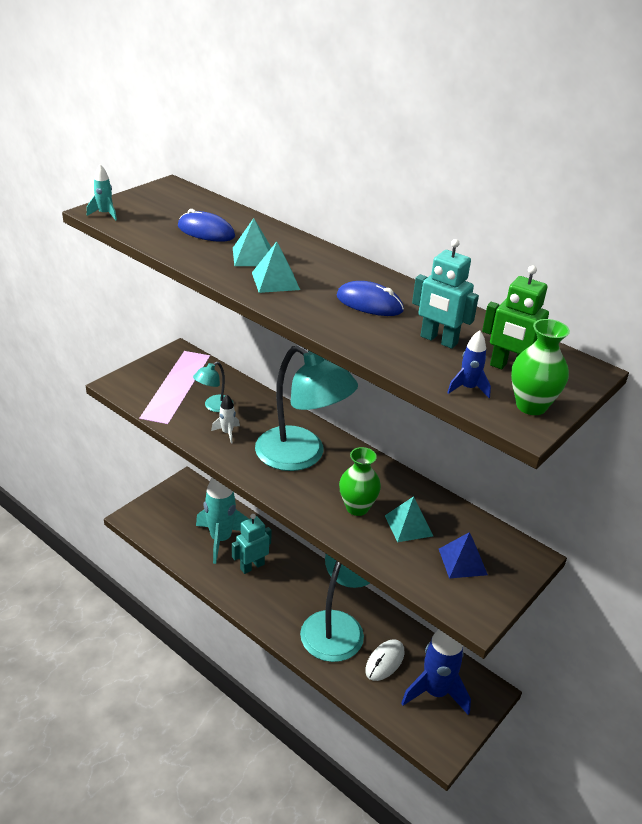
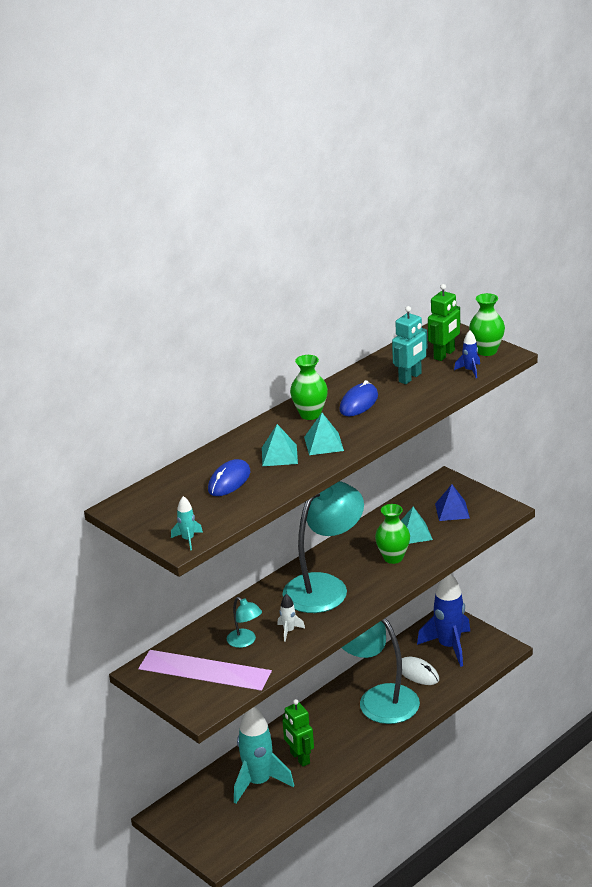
camera: 80 degrees left, 5 degrees down
(252, 566) = (299, 758): turquoise robot -> green robot
(341, 274) = (310, 414): none -> green vase

